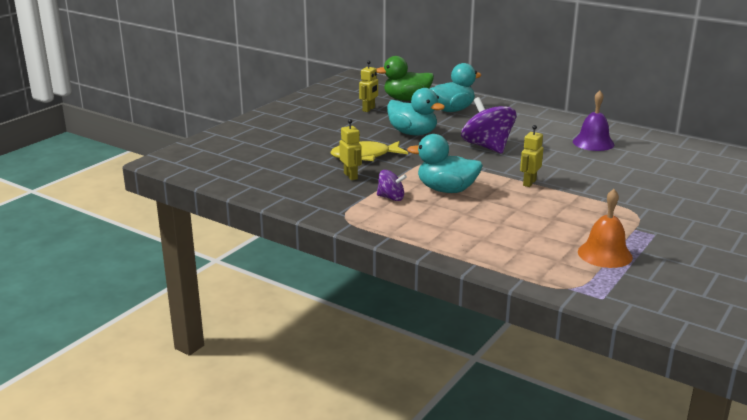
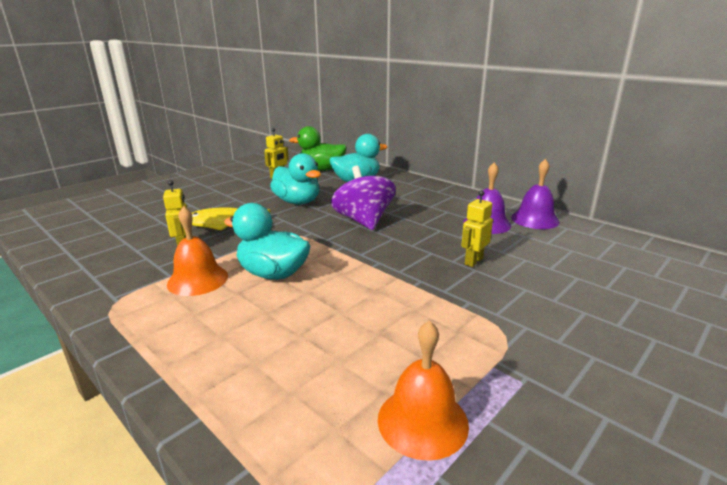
camera: 10 degrees right, 0 degrees up
(391, 198) = (197, 280): purple spinning top -> orange bell
(529, 183) = (381, 271): yellow robot -> yellow robot (473, 261)
(631, 137) = (535, 219): none -> purple bell

